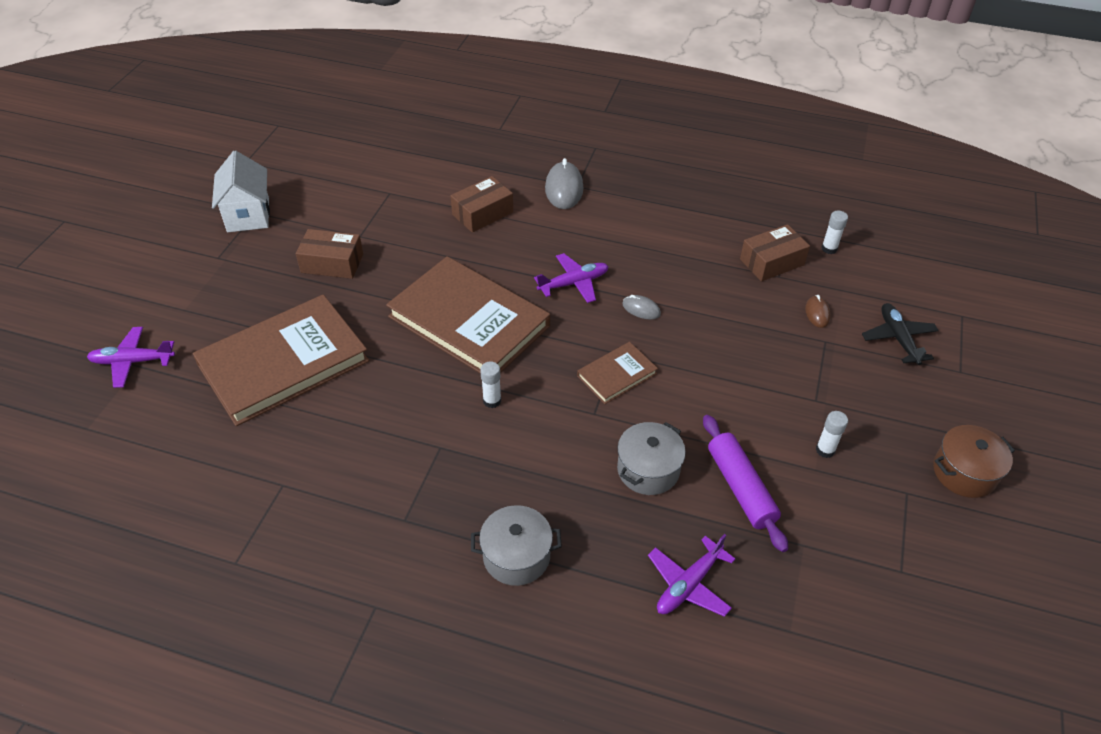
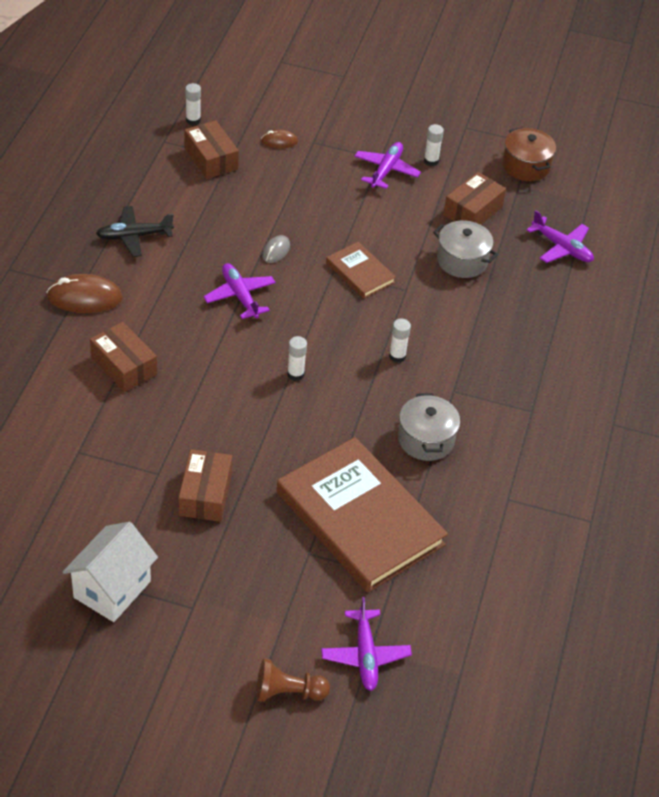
camera: 95 degrees left, 0 degrees up
(116, 312) = (288, 692): none -> brown pawn
(248, 215) = (112, 589): white house -> white house turned 45 degrees counterclockwise
(469, 321) = (295, 374): brown book -> white glue stick
(516, 556) = (554, 341): grey pot -> grey pot (426, 439)
(564, 189) = (84, 298): grey mouse -> brown mouse
(740, 488) = (473, 211): purple rolling pin -> brown box
(795, 405) = (386, 170): none -> purple plane
(898, 338) = (308, 101): black plane -> black plane (134, 236)
(964, 472) = (444, 96): brown pot -> brown pot (526, 166)

